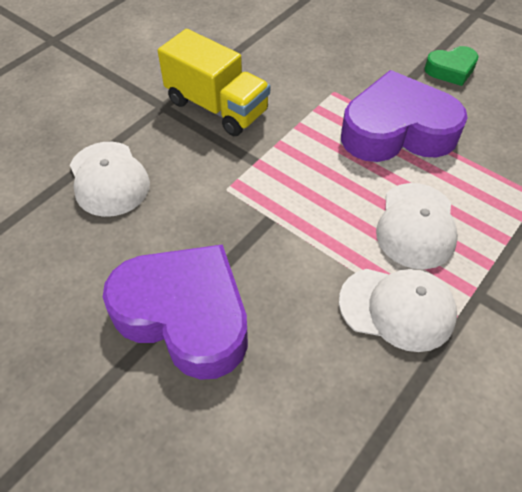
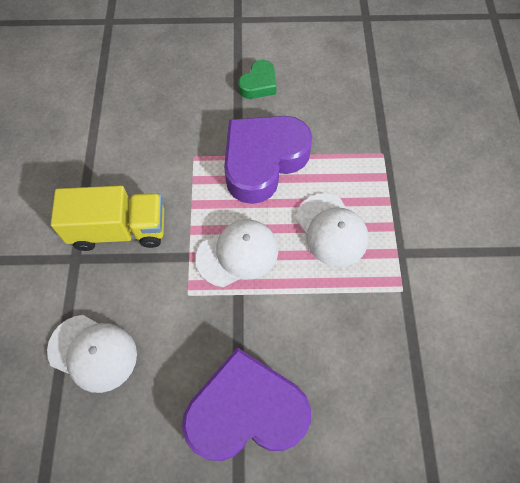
camera: 40 degrees left, 10 degrees up
(397, 308) = (366, 299): white cap -> white cap (237, 254)

